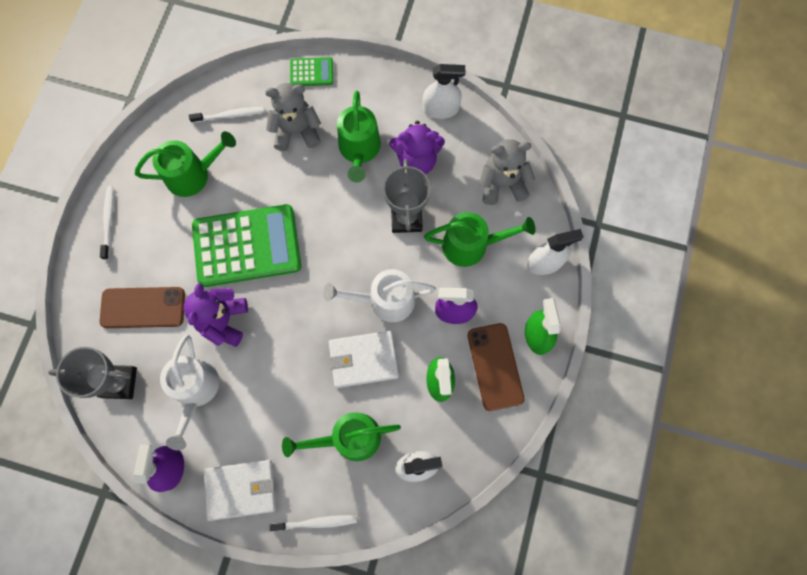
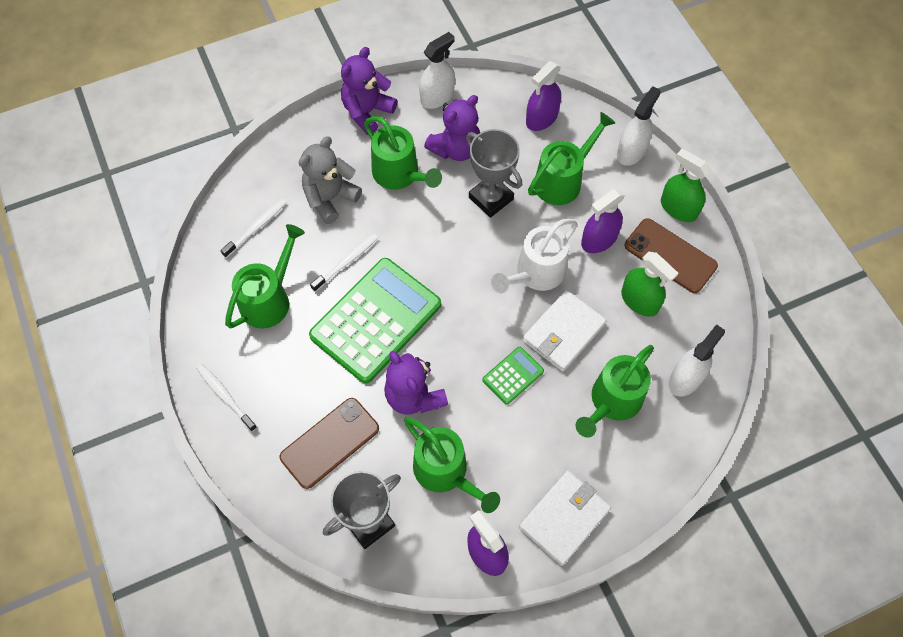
camera: 40 degrees left, 10 degrees down
(195, 391) = (446, 473): white watering can -> green watering can
(311, 72) = (298, 143): green calculator -> green calculator (513, 375)
(316, 522) = (651, 490): white toothbrush -> white toothbrush (346, 262)
(380, 83) = (367, 112): none -> purple teddy bear
(502, 184) = (541, 118): grey teddy bear -> purple spray bottle

